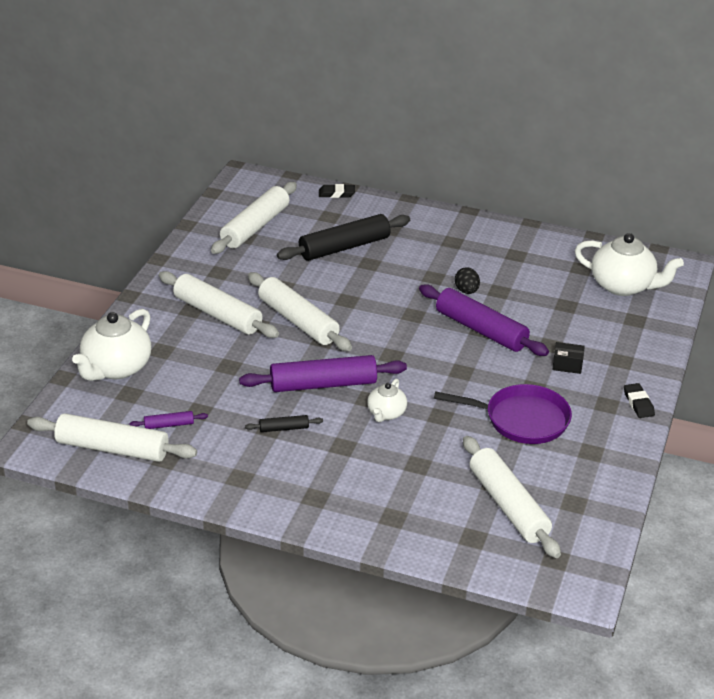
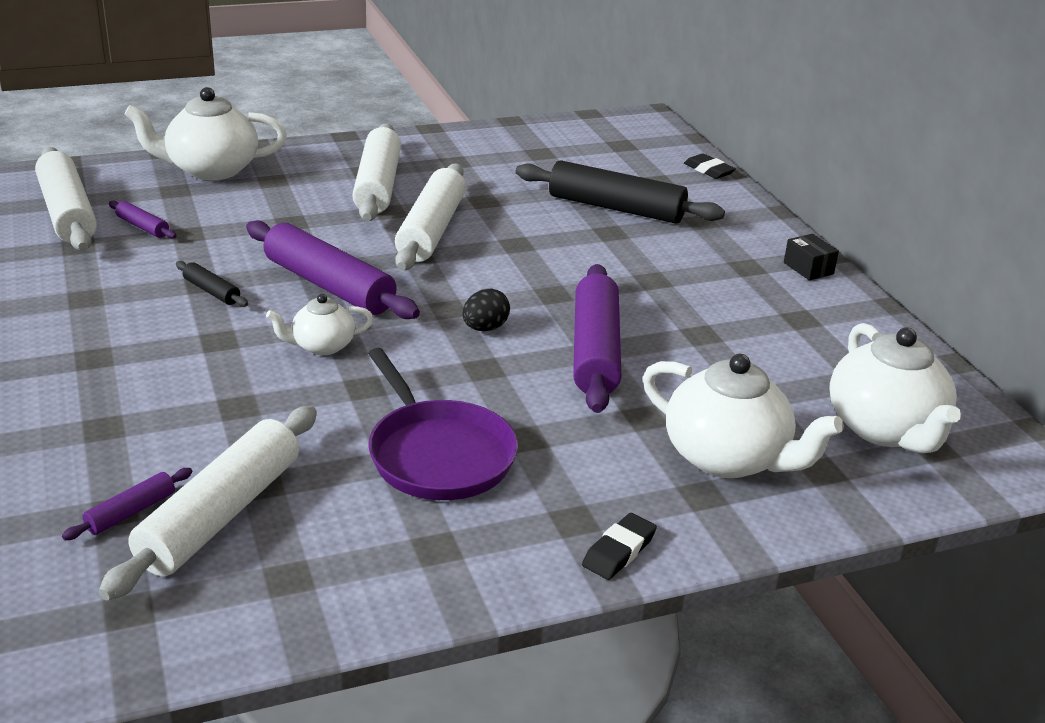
camera: 50 degrees right, 5 degrees down
(255, 227) = (567, 151): white rolling pin -> none
(466, 291) = (662, 311): black egg -> black egg (485, 328)
(479, 533) = (131, 512): none -> purple rolling pin
(567, 365) = (619, 448): black box -> black box (808, 268)
(603, 339) = (727, 458): none -> white teapot

